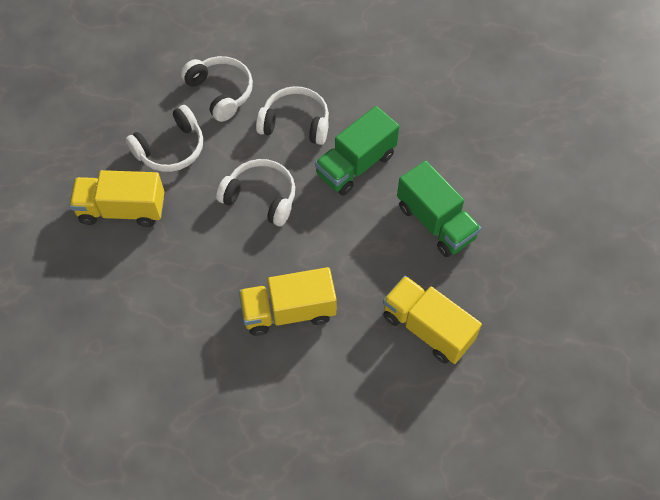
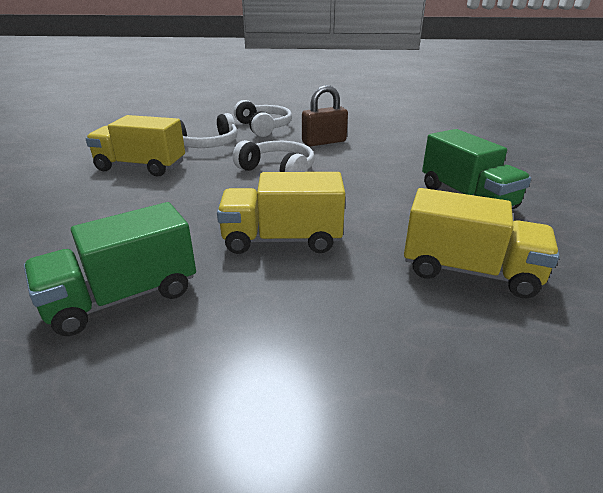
camera: 10 degrees right, 30 degrees down
(295, 123) = (324, 142): white headphones -> brown padlock
(356, 164) = (378, 162): green truck -> green truck (123, 297)
(427, 328) = (469, 271): yellow truck -> yellow truck turned 150 degrees clockwise

